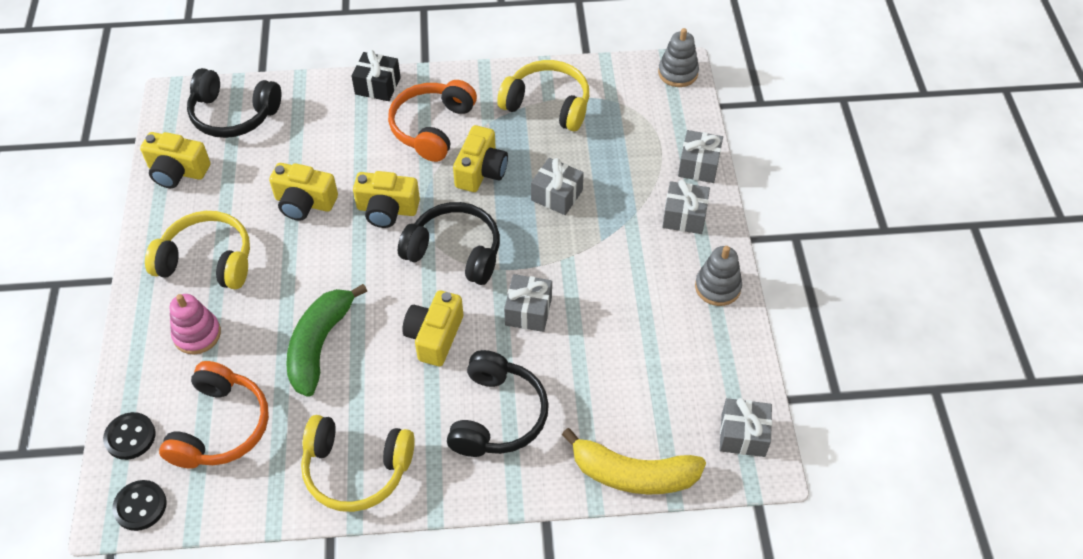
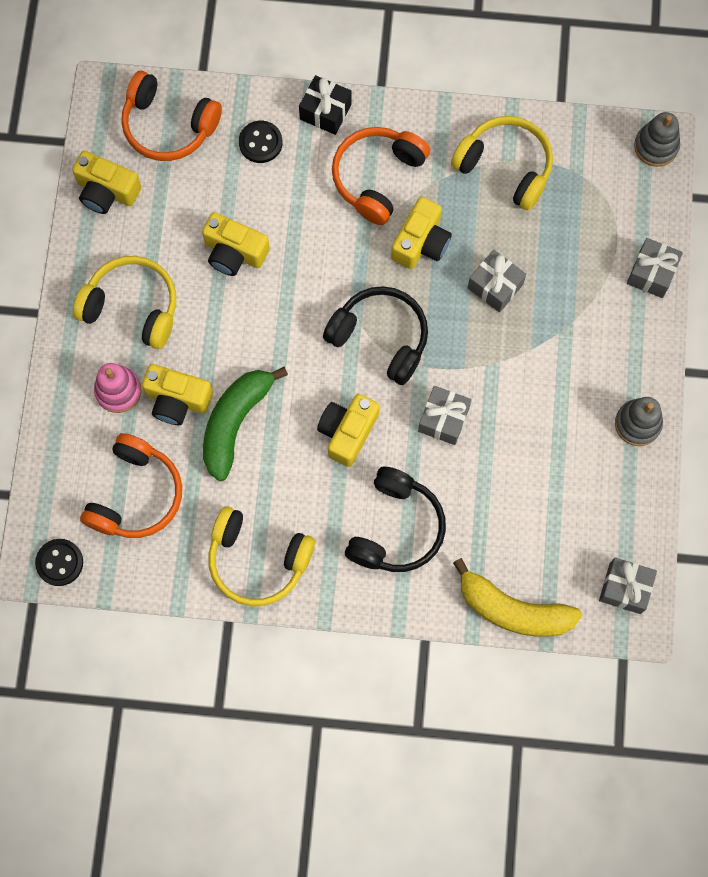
camera: 10 degrees right, 20 degrees up
(130, 437) = (52, 491): black button -> black button (260, 143)
(233, 115) = (168, 126): black headphones -> orange headphones
(387, 210) = (318, 275): yellow camera -> yellow camera (177, 400)
(684, 216) = (622, 334): grey gift -> none

